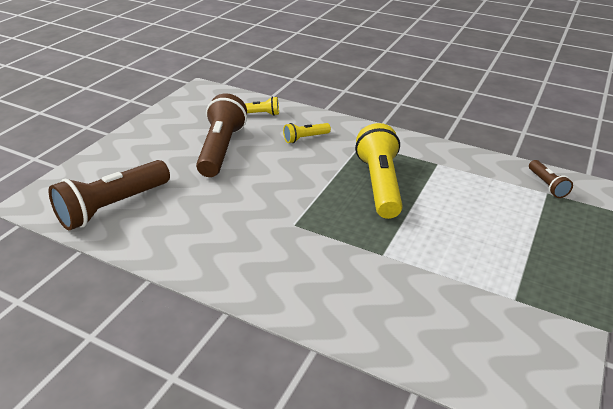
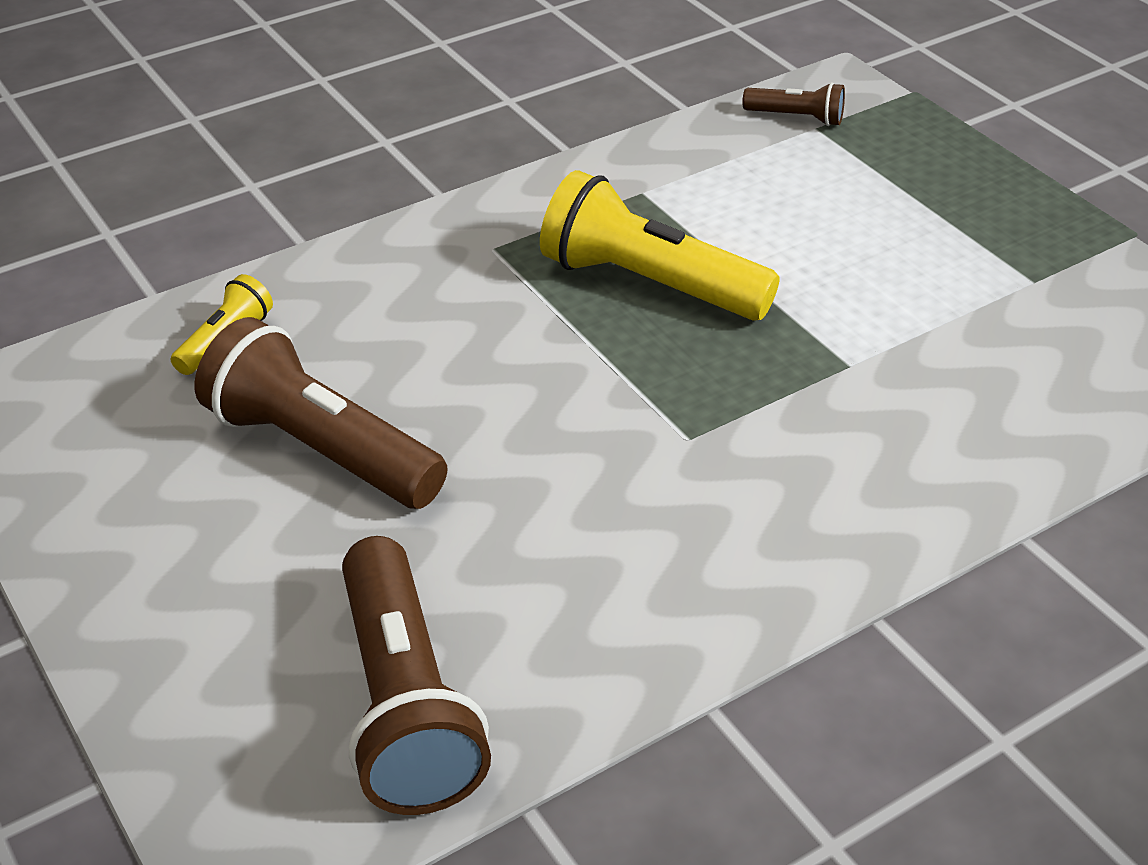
camera: 60 degrees left, 5 degrees up
(305, 138) = (400, 312): yellow flashlight -> none

